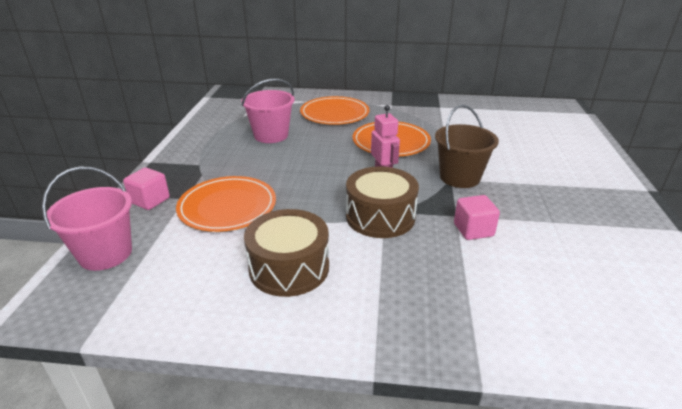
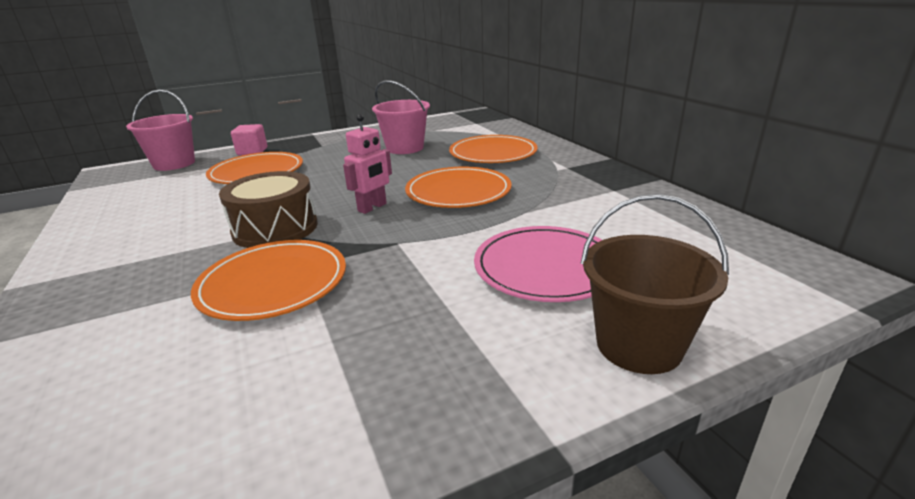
camera: 60 degrees right, 5 degrees down
(289, 268) = (167, 217): brown drum -> none
(460, 177) = (407, 247): brown bucket -> brown bucket (638, 345)
(473, 230) = (273, 283): pink cube -> orange plate
(515, 150) = (546, 268): none -> pink plate

